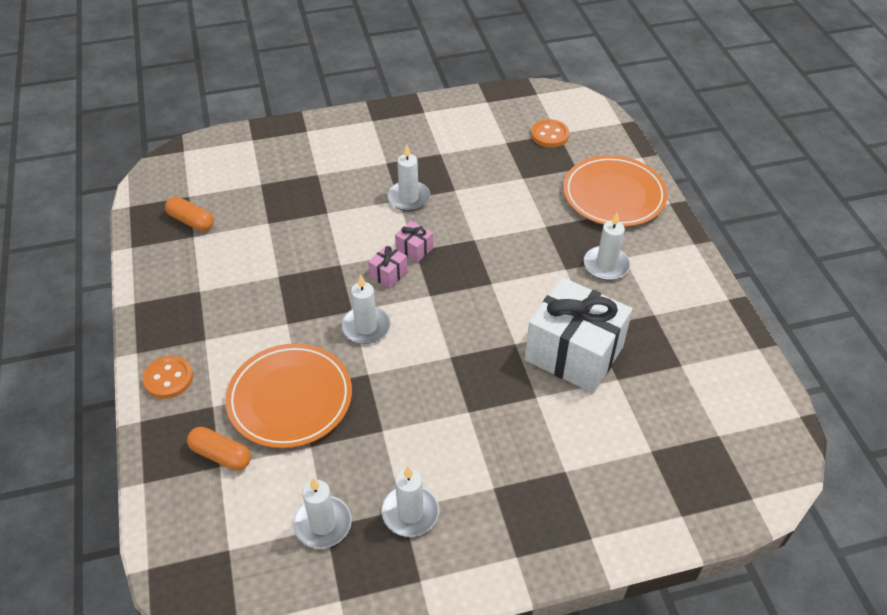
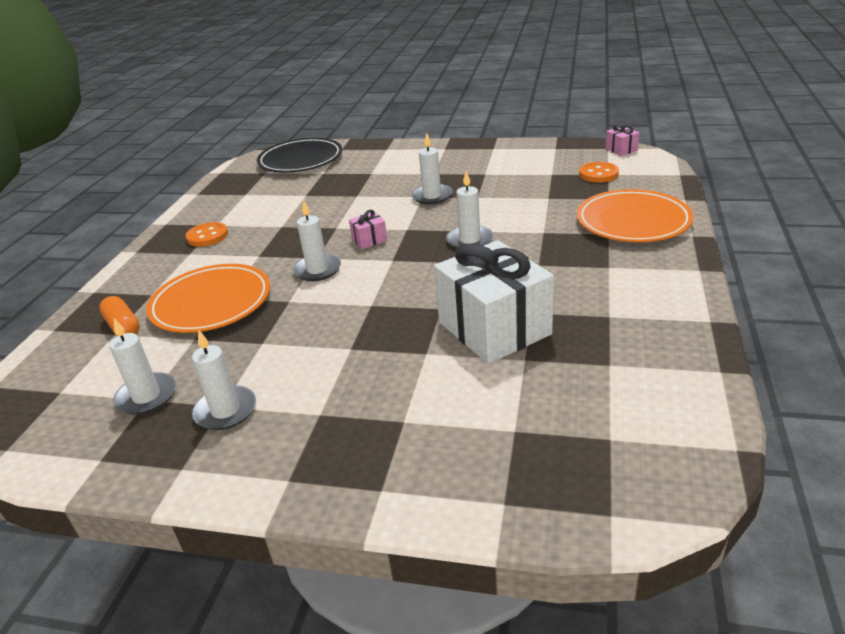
camera: 30 degrees right, 15 degrees down
(168, 378) = (140, 271): orange button -> orange button (207, 236)
(191, 221) = (252, 186): orange capsule -> none
(216, 167) = (300, 160): none -> black plate
(414, 249) = (406, 228): pink gift -> pink gift (621, 149)
(606, 265) = (584, 269): white candle -> white candle (469, 240)

